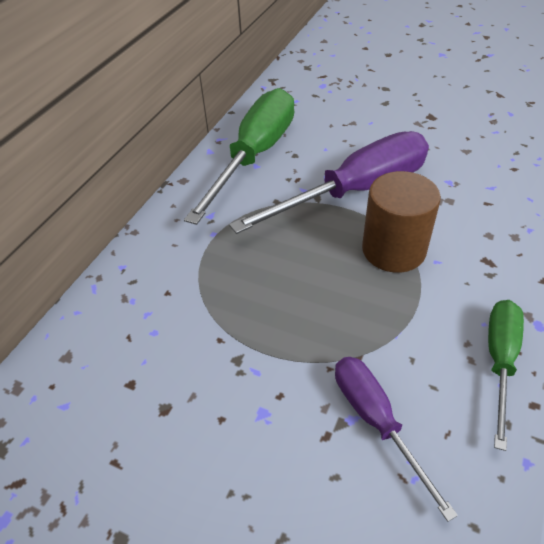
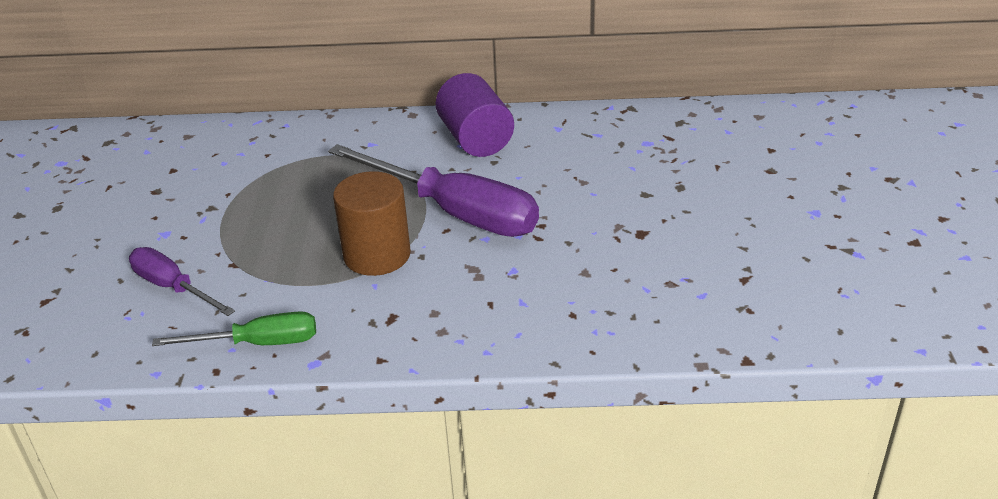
camera: 65 degrees right, 10 degrees down
(255, 155) = (475, 139): green screwdriver -> purple cylinder
(376, 421) = (173, 287): purple screwdriver -> purple screwdriver turned 90 degrees counterclockwise

